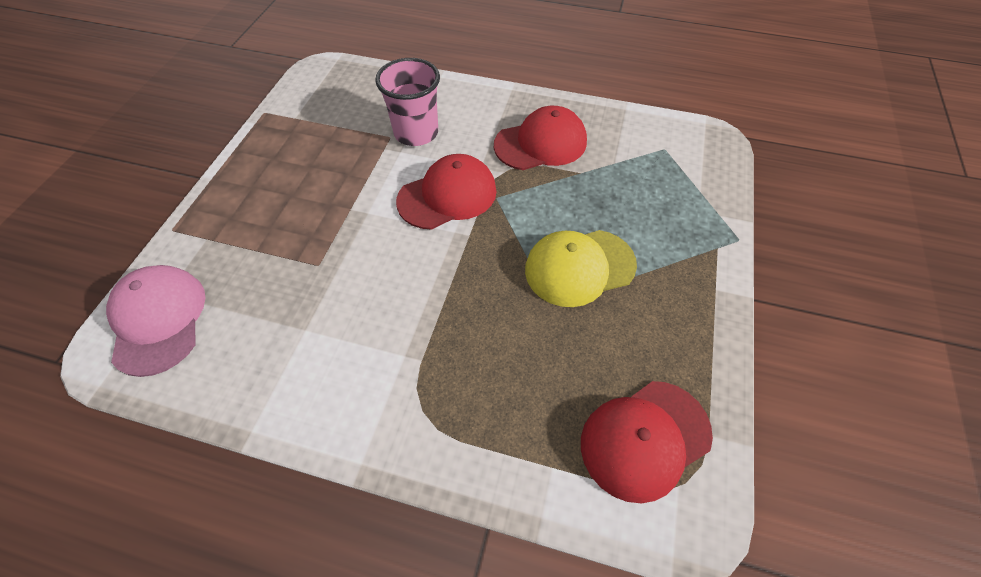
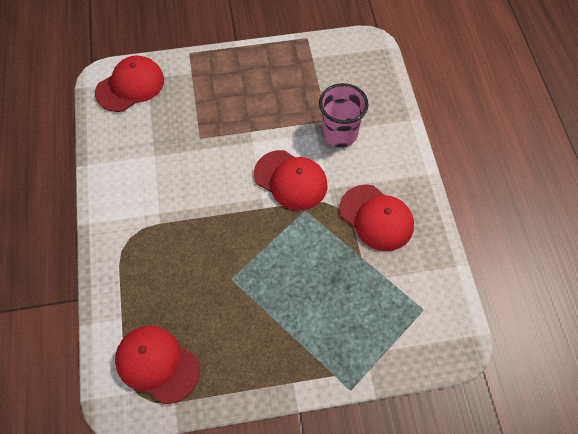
camera: 65 degrees right, 5 degrees up
(158, 320) = (130, 86): pink cap -> red cap
(579, 267) = (269, 285): yellow cap -> none

